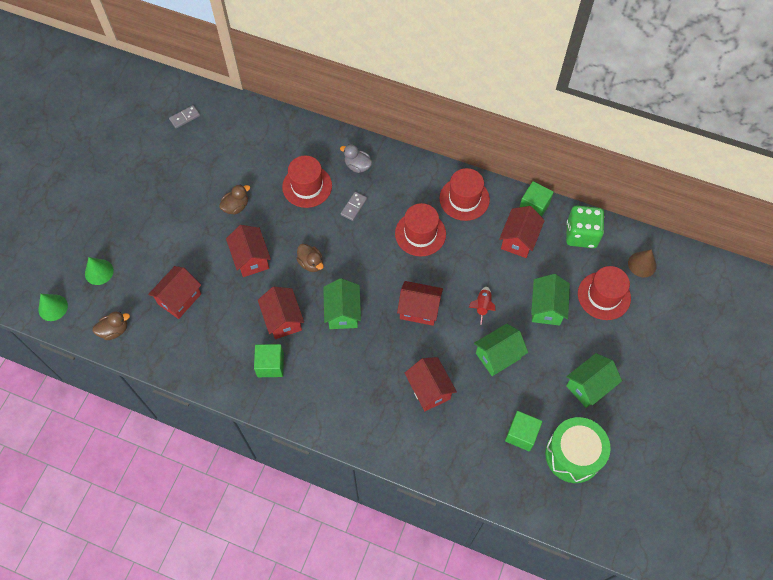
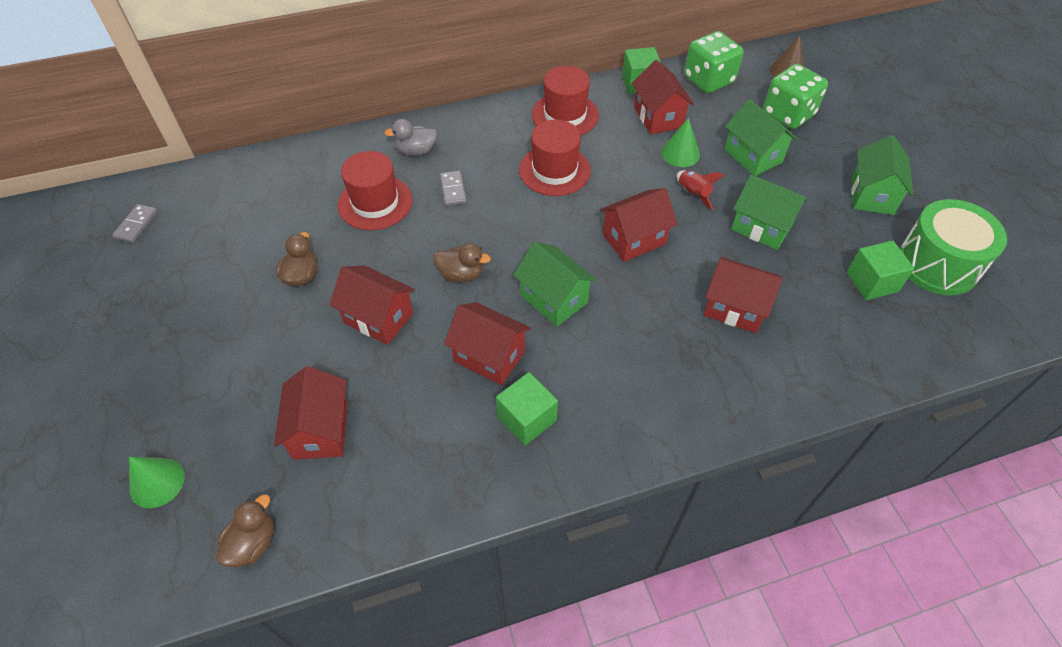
camera: 40 degrees left, 10 degrees down
(53, 307) = (113, 588): green cone -> green cone (680, 153)
(498, 356) = (761, 227): green house -> green house turned 75 degrees counterclockwise
(604, 296) = (788, 114): red hat -> green dice

